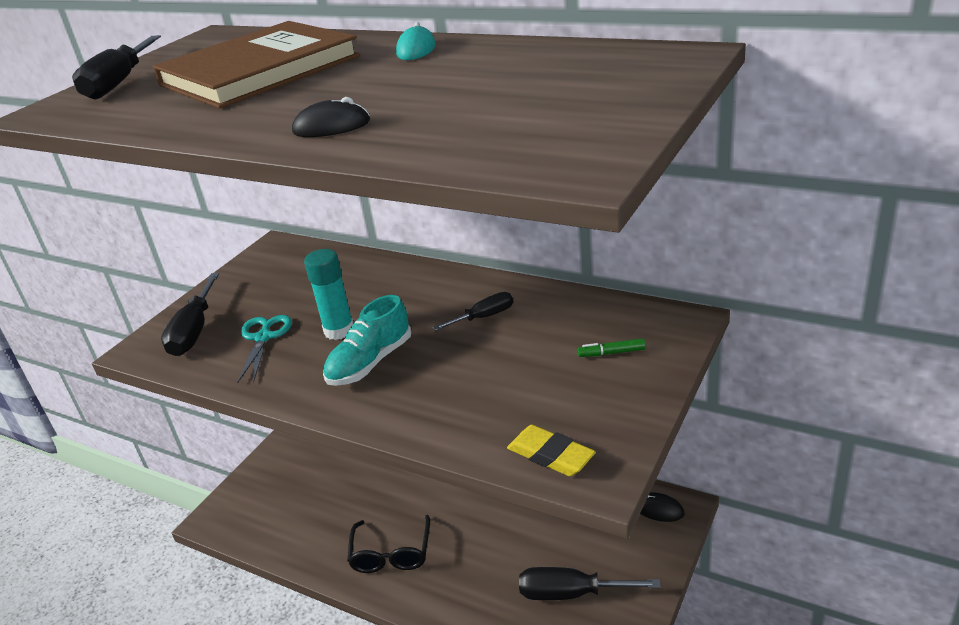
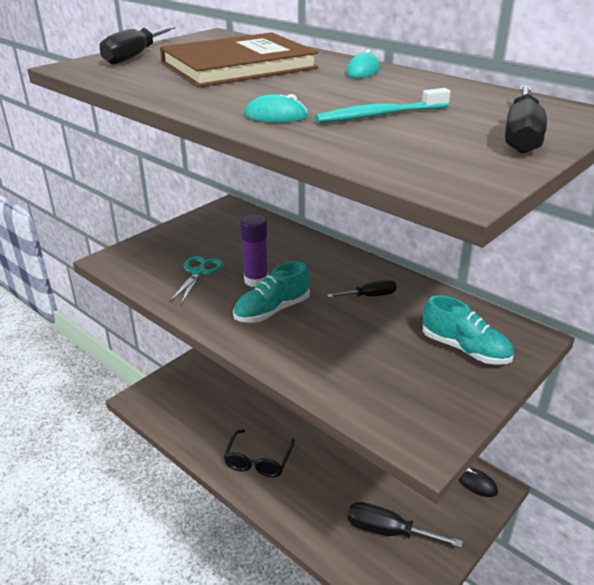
camera: 10 degrees right, 0 degrees up
(194, 331) = (151, 256): black screwdriver -> black screwdriver (521, 136)
(331, 127) = (275, 116): black mouse -> turquoise mouse
(339, 330) = (256, 280): turquoise glue stick -> purple glue stick
(455, 101) = (379, 115): none -> turquoise toothbrush
(550, 455) = (391, 419): yellow eraser -> none
(611, 353) = (465, 349): green marker -> turquoise shoe

